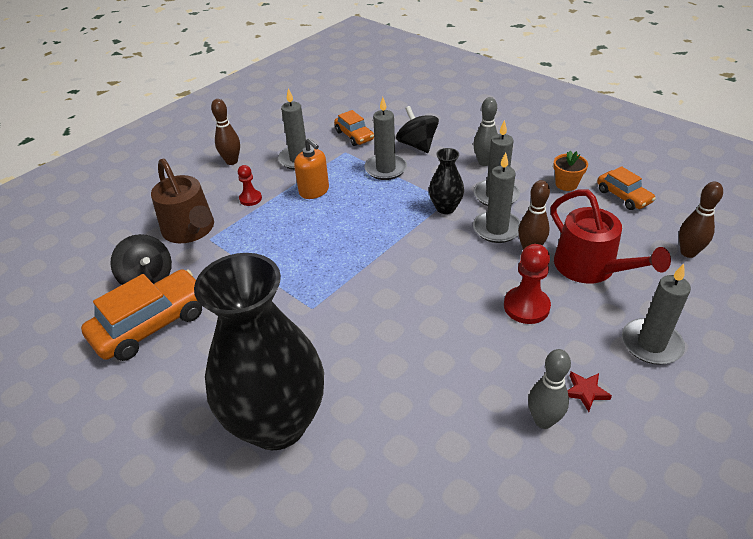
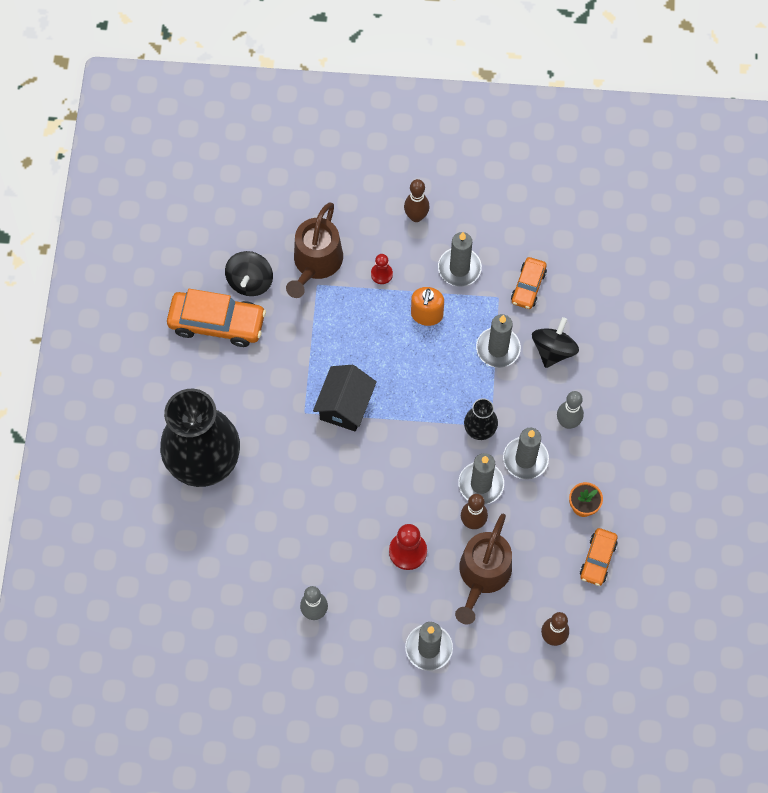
camera: 50 degrees right, 25 degrees up
(337, 276) = (345, 406): none -> black house
(585, 392) = (355, 625): red star -> none
(590, 267) = (483, 574): red watering can -> brown watering can

